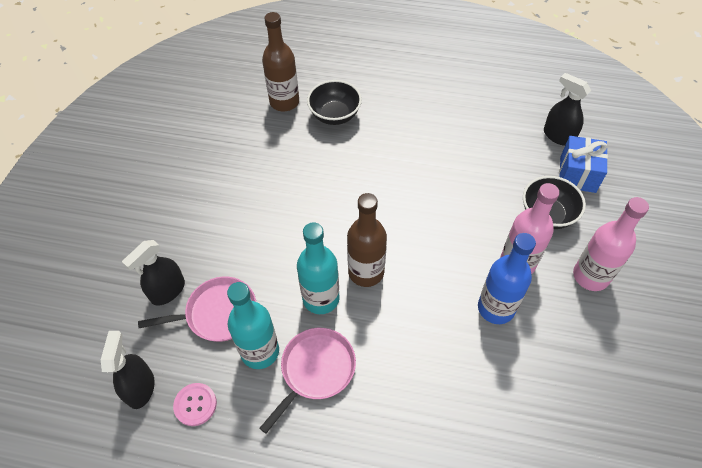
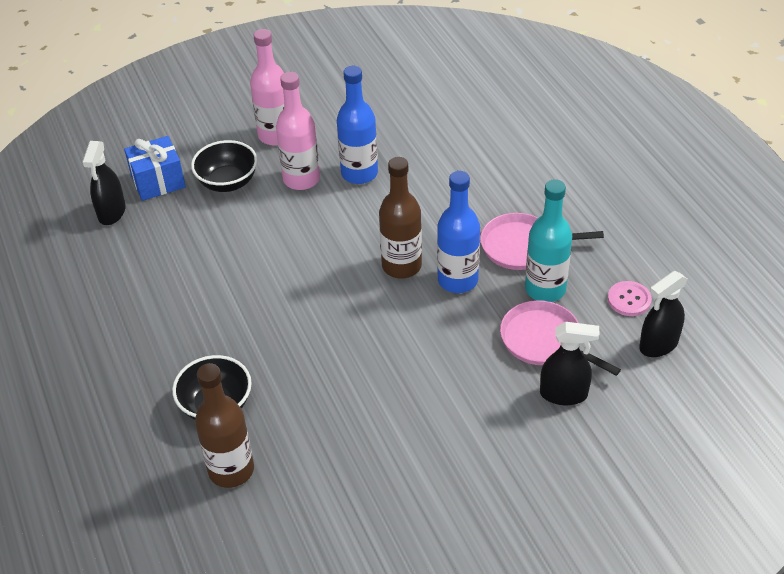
camera: 125 degrees left, 10 degrees down
(321, 298) = (457, 280): turquoise bottle -> blue bottle

